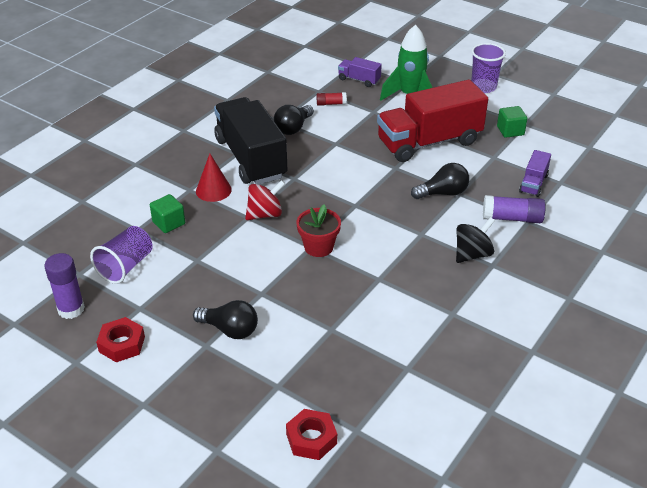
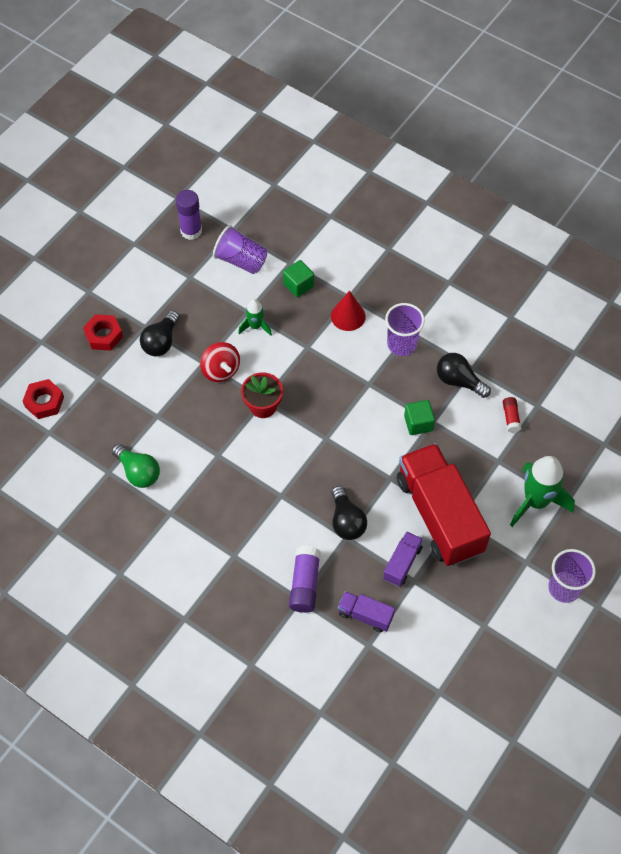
camera: 90 degrees right, 20 degrees up
(122, 344) = (150, 270): red nut -> red nut (104, 335)
(218, 254) = (255, 326): none -> green rocket
(251, 158) = (401, 344): black truck -> purple cup
(265, 214) = (311, 361): red spinning top -> red spinning top (221, 370)
(359, 80) = (566, 448): purple truck -> purple truck (402, 563)
(405, 342) = (138, 472): none -> green light bulb
(472, 254) = (249, 539): black spinning top -> none
(510, 131) = (467, 606): green cube -> green cube (418, 423)

